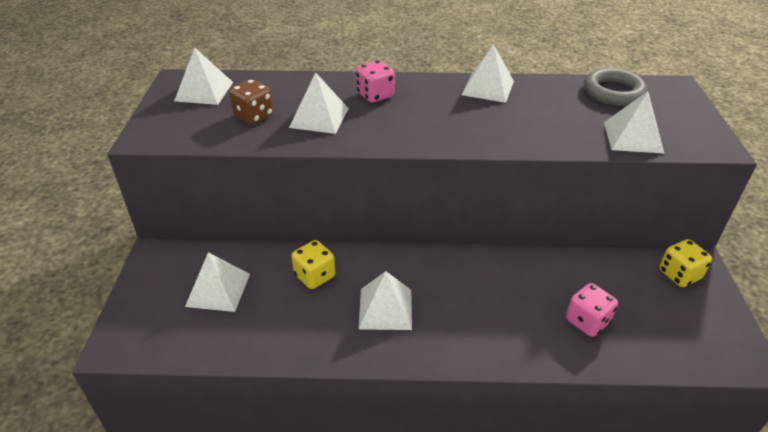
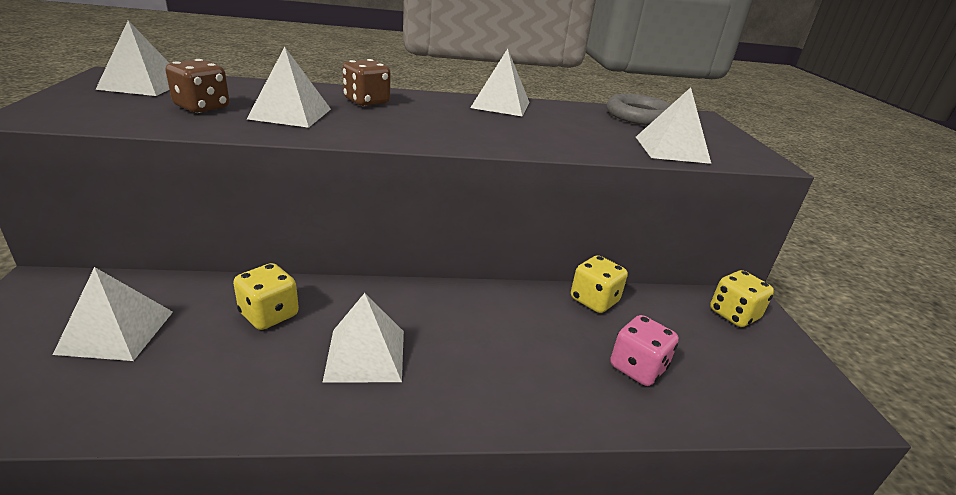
camera: 10 degrees left, 10 degrees down
(375, 95) = (366, 102): pink dice -> brown dice
(561, 262) = (594, 300): none -> yellow dice

